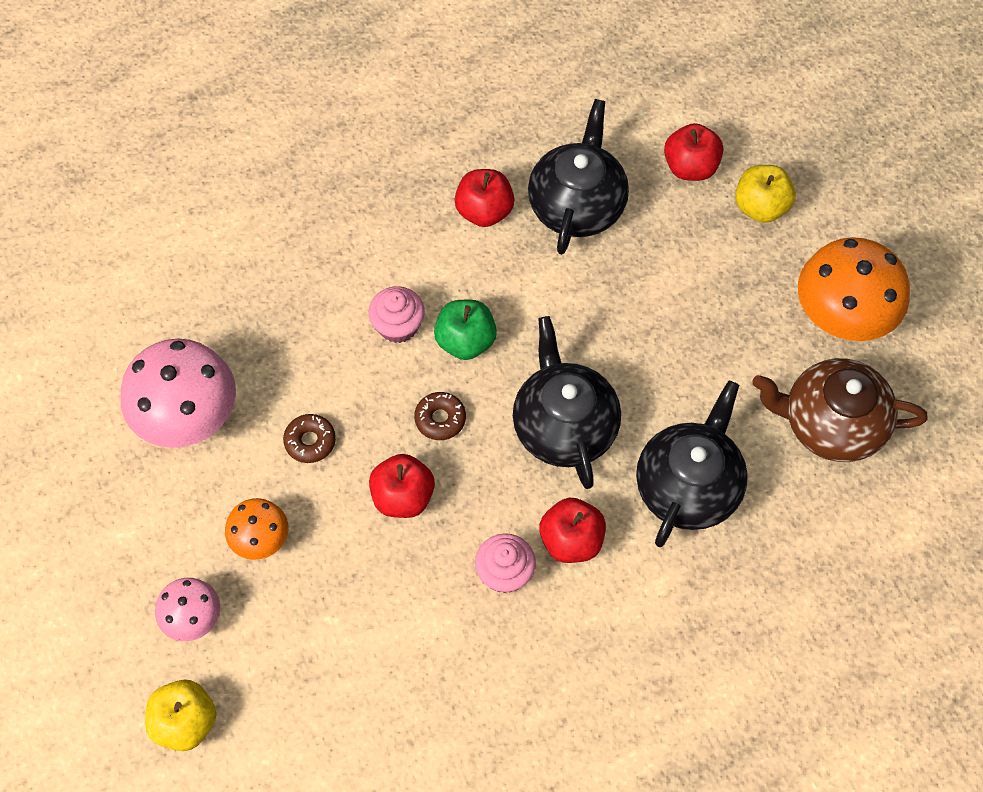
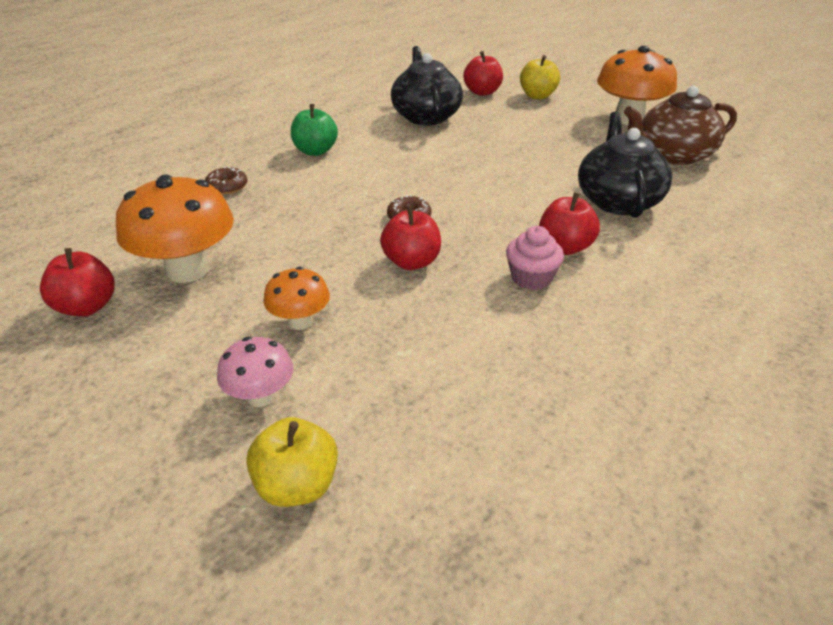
camera: 25 degrees left, 25 degrees down
(188, 418) = (188, 270): pink mushroom -> orange mushroom
(310, 441) = (309, 254): brown donut -> brown donut (227, 187)
(398, 326) = (341, 185): pink cupcake -> none
(465, 341) = (398, 180): green apple -> green apple (315, 151)
(484, 211) = (366, 130): red apple -> red apple (87, 307)
(564, 426) = (504, 197): black teapot -> none

